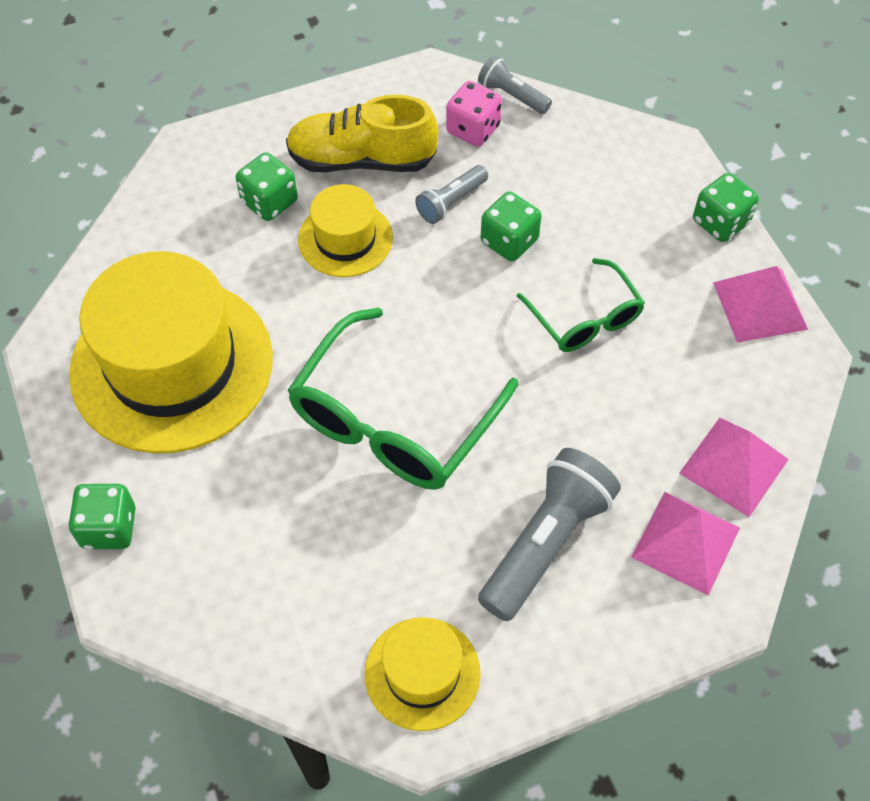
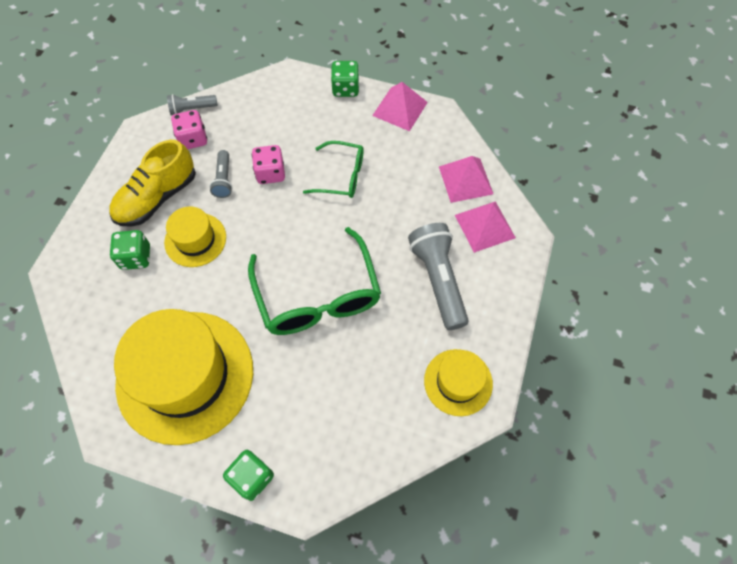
camera: 50 degrees left, 5 degrees up
(509, 241) = (270, 173): green dice -> pink dice

